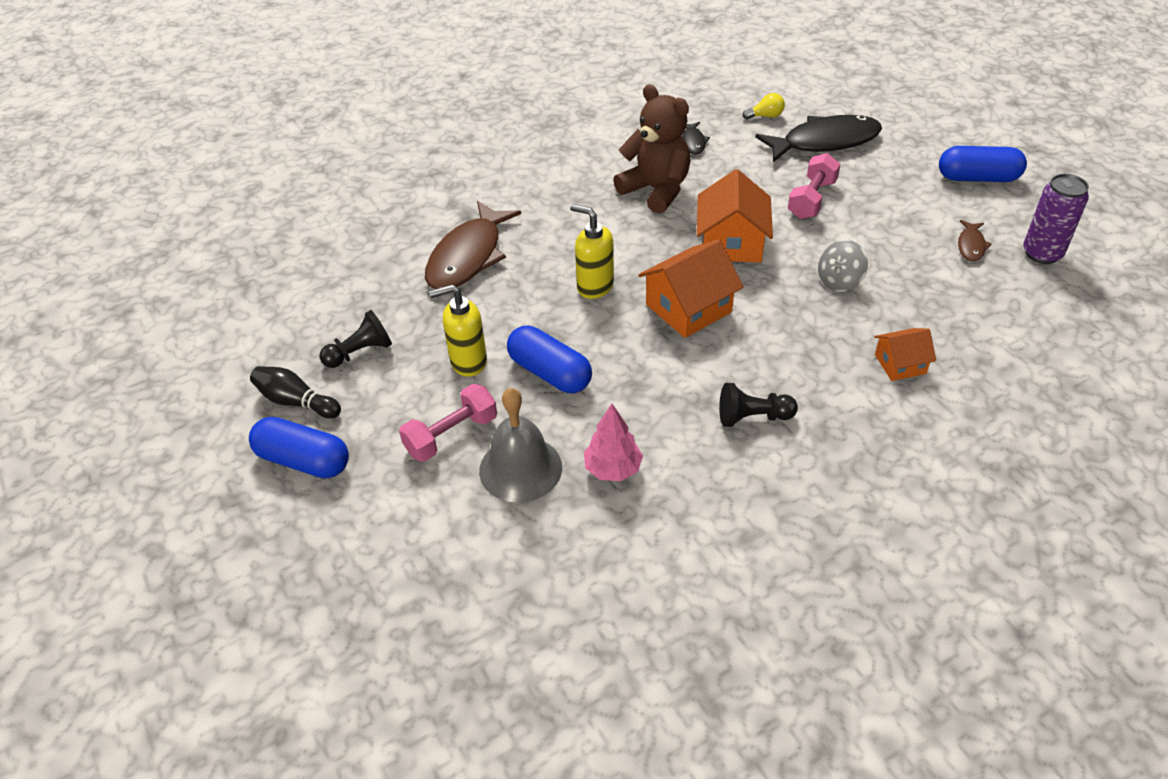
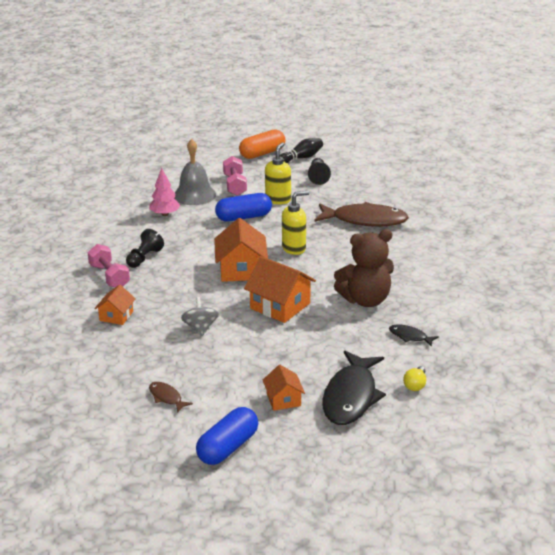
camera: 120 degrees right, 15 degrees down
(303, 461) = (262, 153): blue capsule -> orange capsule
(468, 257) = (365, 220): brown fish -> brown fish turned 135 degrees clockwise
(812, 199) = (288, 356): pink dumbbell -> pink dumbbell (109, 276)
(877, 175) = (283, 399): none -> orange house
(1042, 254) = (122, 424): purple can -> none

